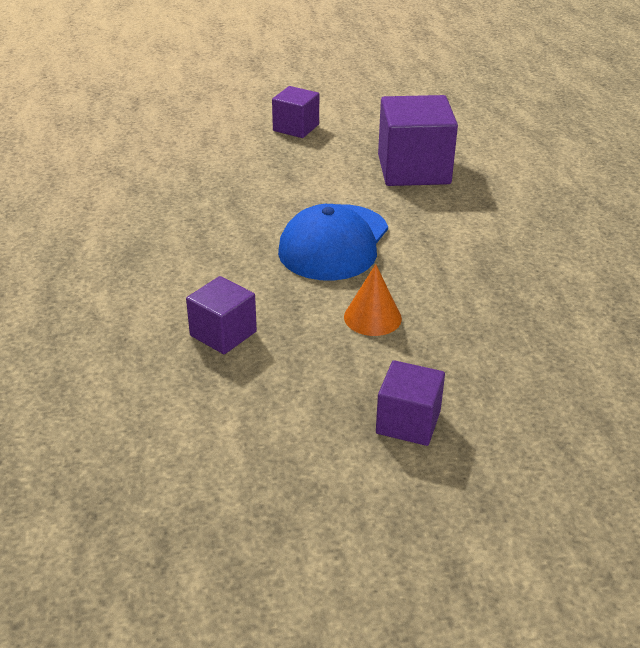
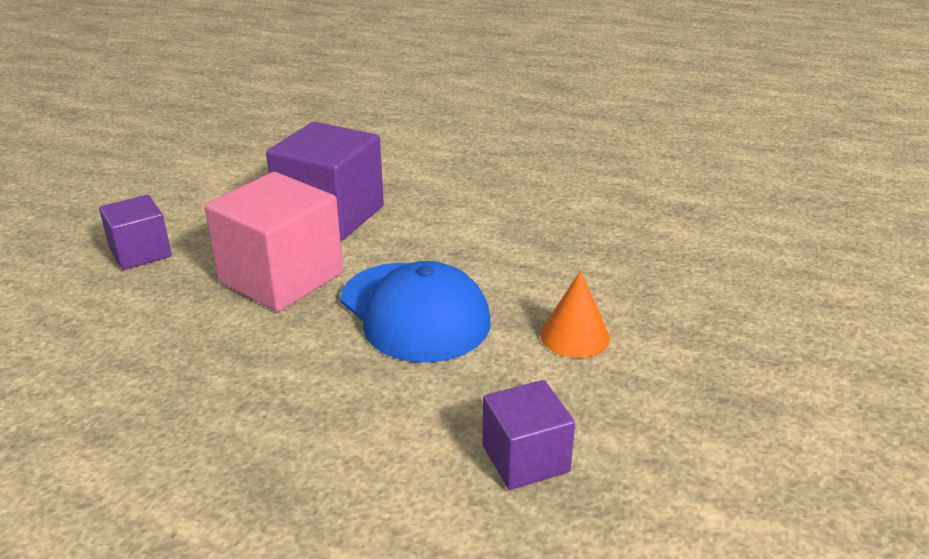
camera: 60 degrees left, 5 degrees down
(320, 182) = (281, 278): none -> pink cube
(408, 422) = (762, 376): purple cube -> none

